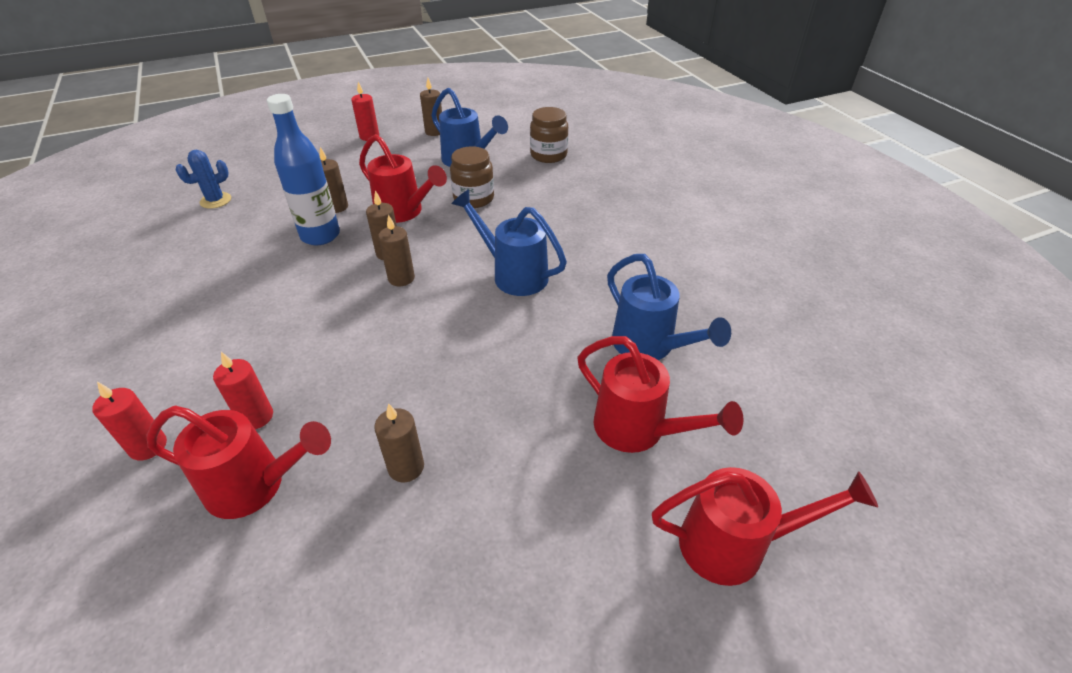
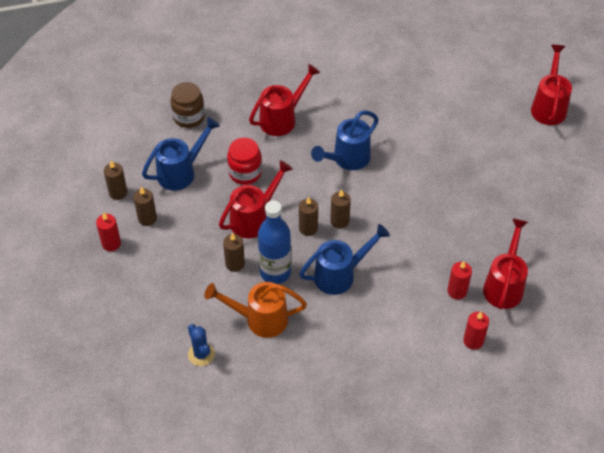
camera: 80 degrees left, 10 degrees up
(252, 233) = (260, 319): none -> orange watering can
(406, 467) = (498, 221): brown candle -> brown candle (147, 218)
(473, 198) = (245, 173): brown jar -> red jar
(638, 430) = (484, 124): red watering can -> red watering can (282, 119)
(649, 346) = (425, 106): blue watering can -> blue watering can (340, 275)

